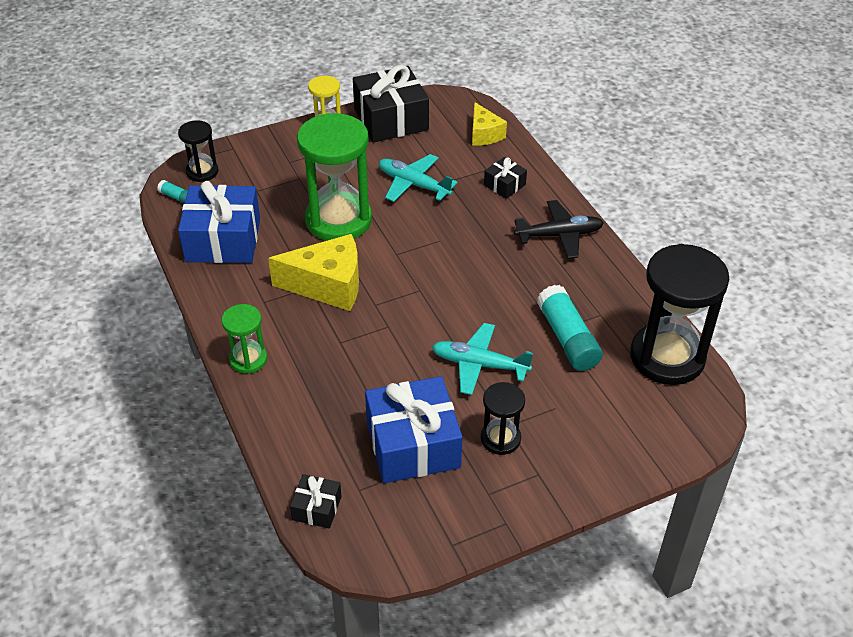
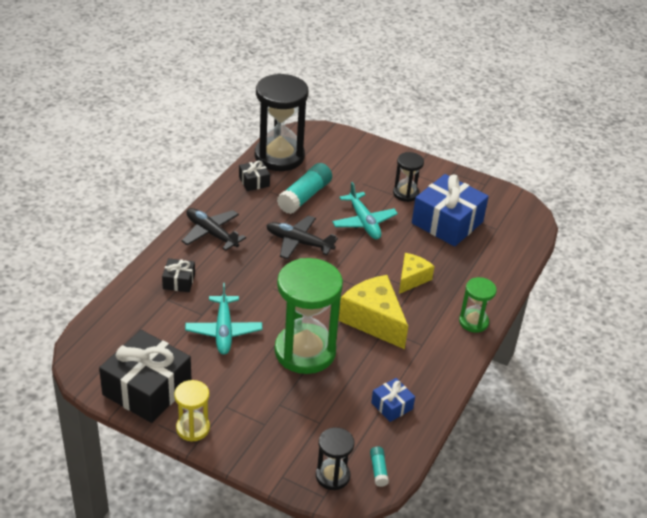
camera: 130 degrees left, 5 degrees down
(223, 240) = (392, 406): blue gift -> blue gift, size x0.48
(317, 508) = (525, 238): black gift -> black gift (254, 182)
(484, 134) = (120, 320): yellow cheese -> yellow cheese (411, 279)
(490, 292) = (299, 242): none -> black plane

